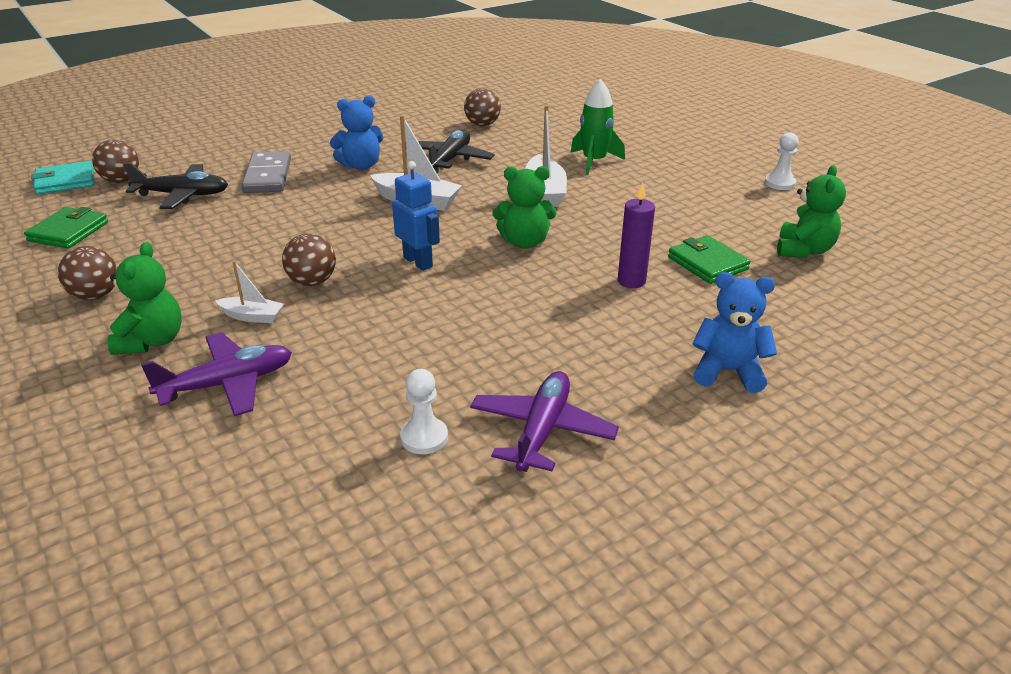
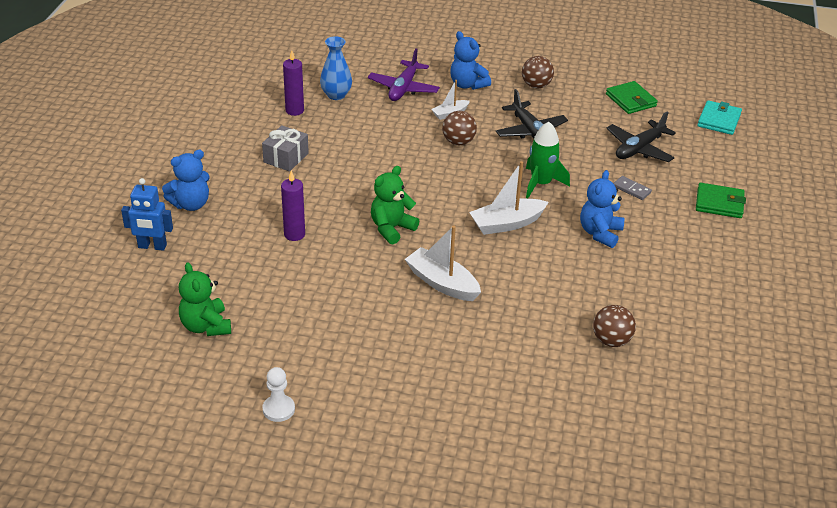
camera: 135 degrees right, 5 degrees up
(121, 180) = (695, 137): brown ball -> none
(152, 341) = (467, 85): green teddy bear -> blue teddy bear
(268, 176) = (631, 189): grey domino -> grey domino, size x0.52
(327, 429) = (336, 95): none -> blue vase
(418, 262) = (428, 181): blue robot -> blue robot (152, 246)
(424, 437) = (294, 110): white pawn -> purple candle
(450, 160) = (557, 277): black plane -> black plane (530, 131)
(534, 369) = (286, 158): none -> grey gift
(542, 431) = (250, 135): purple plane -> none
(594, 161) = (455, 344): green rocket -> green rocket (541, 184)
(707, 263) = (262, 275): green wallet -> green wallet (719, 203)

